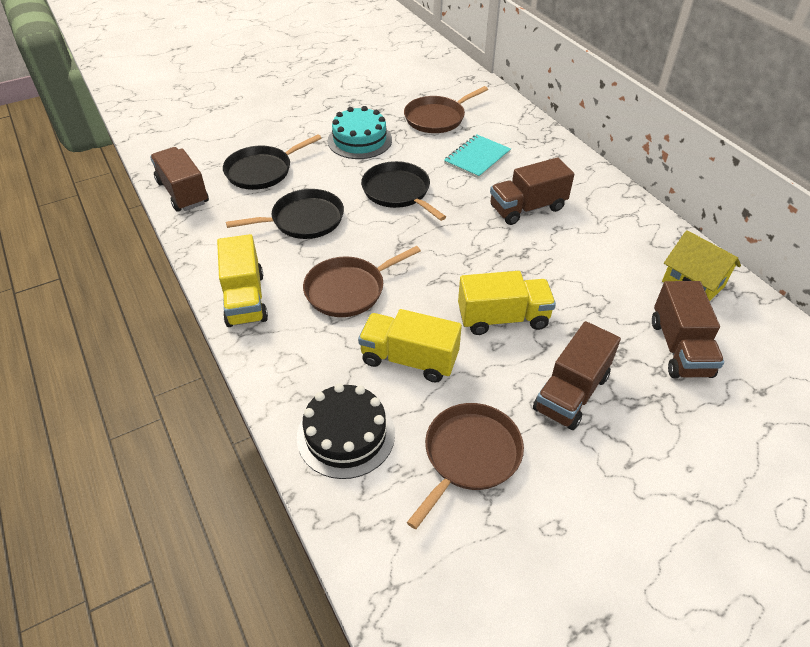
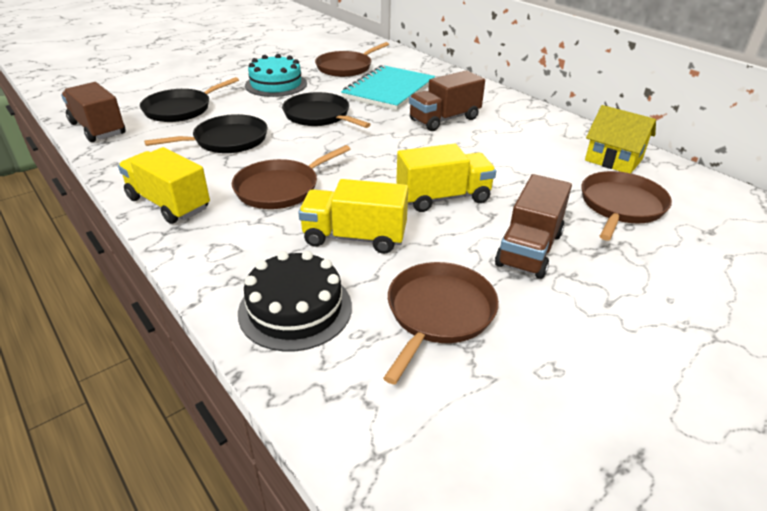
camera: 10 degrees left, 10 degrees down
(245, 299) = (169, 203): yellow truck -> yellow truck turned 150 degrees clockwise
(477, 158) = (389, 90): turquoise notebook -> turquoise notebook, size x1.56
(679, 348) = (620, 206): brown truck -> brown pan

